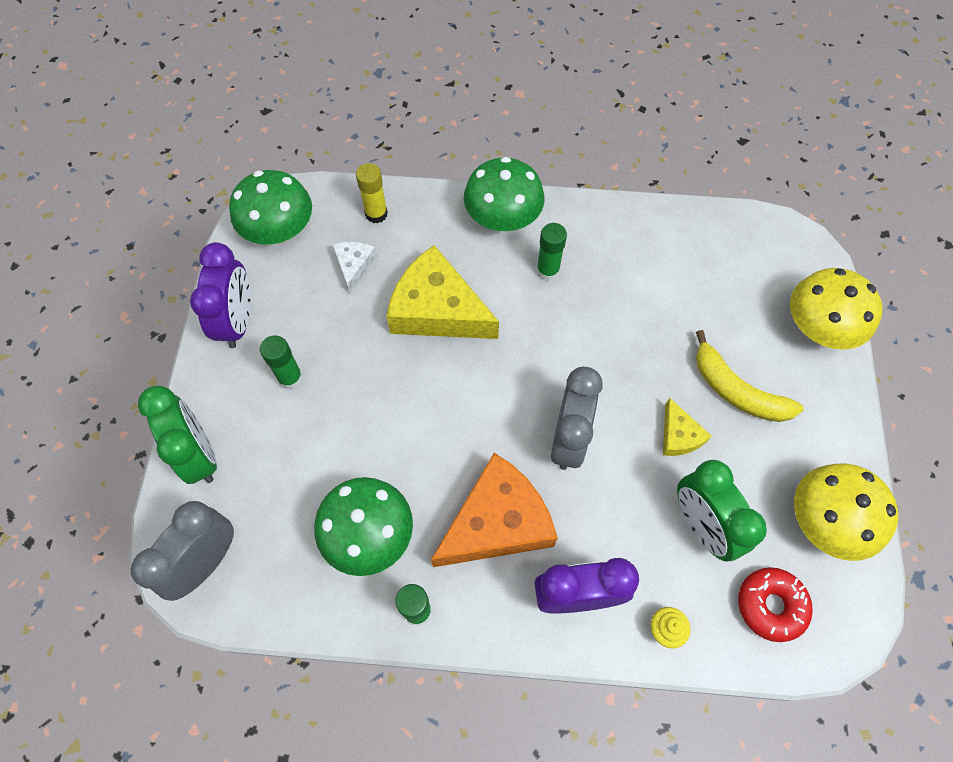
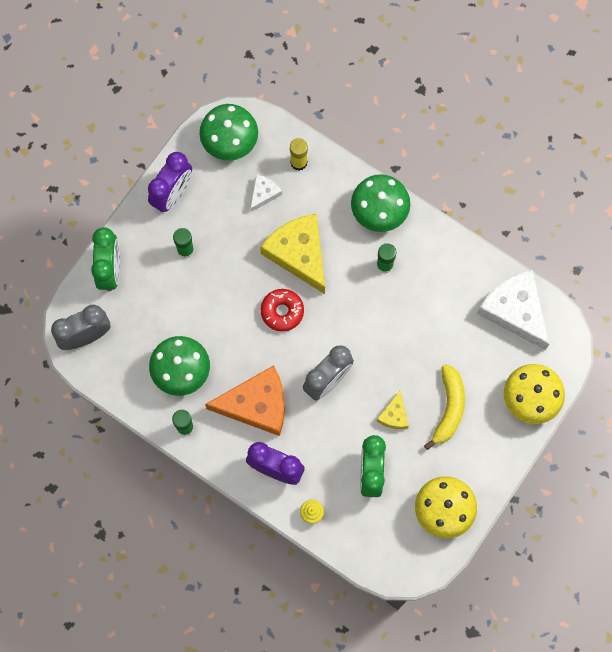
camera: 30 degrees right, 10 degrees up
(726, 244) = (515, 311): none -> white cheese
(736, 390) = (449, 408): yellow banana -> yellow banana turned 150 degrees counterclockwise
(770, 605) = (378, 535): red donut -> red donut (282, 311)

